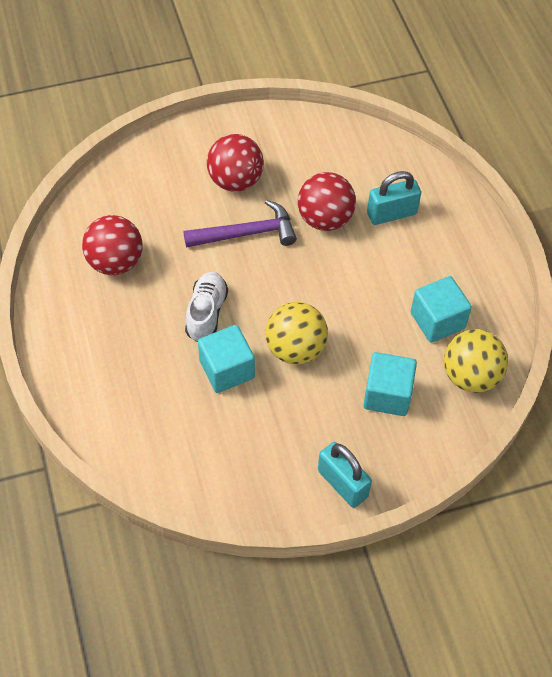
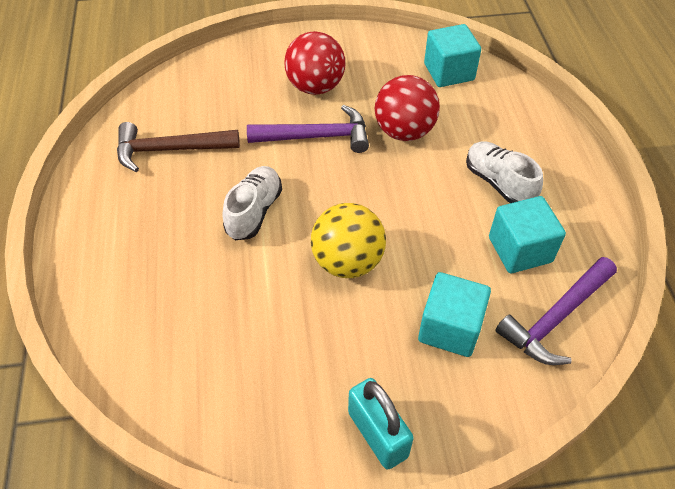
camera: 10 degrees right, 5 degrees down
(115, 262) = (169, 150): red ball -> brown hammer
(227, 369) = (263, 275): turquoise cube -> turquoise cube (449, 72)
(391, 214) = (478, 133): turquoise padlock -> none
(414, 261) = (498, 183): none -> white shoe
(470, 376) = (555, 318): yellow ball -> purple hammer

